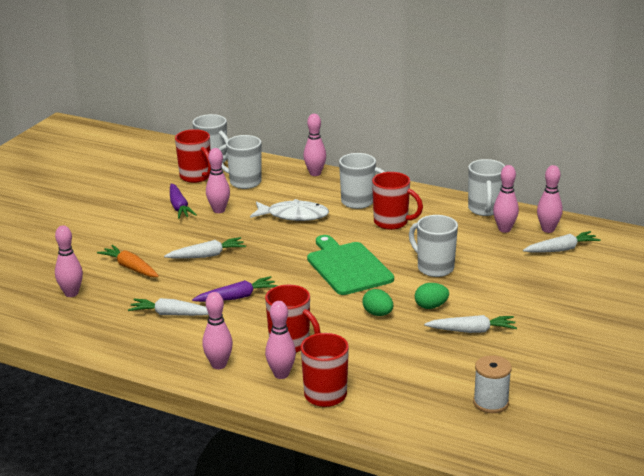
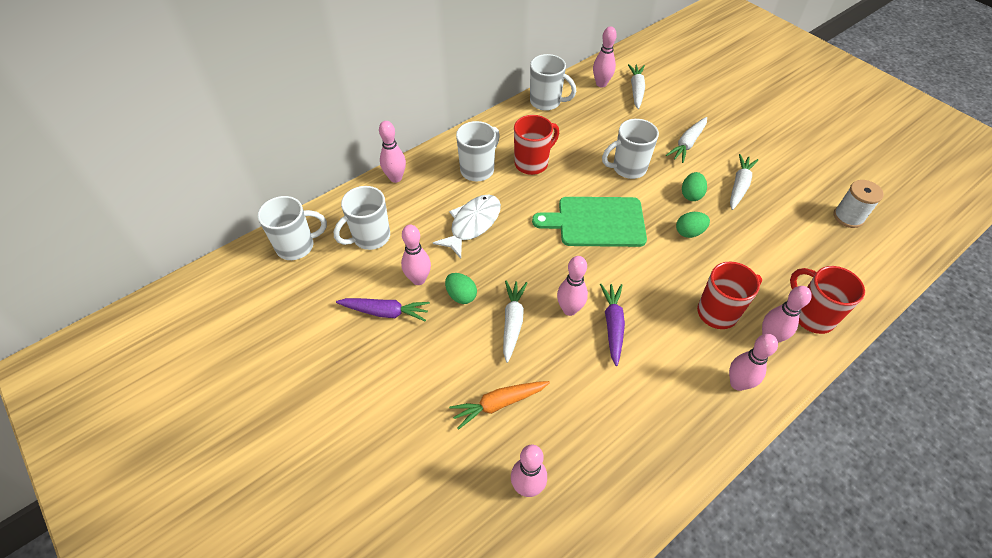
camera: 65 degrees left, 25 degrees up
(171, 314) = (622, 394): white carrot -> white carrot (687, 144)
(196, 177) = (324, 274): red mug -> none
(216, 230) = (461, 295): none -> green egg
(504, 229) = (586, 105): pink bowling pin -> pink bowling pin (569, 309)

